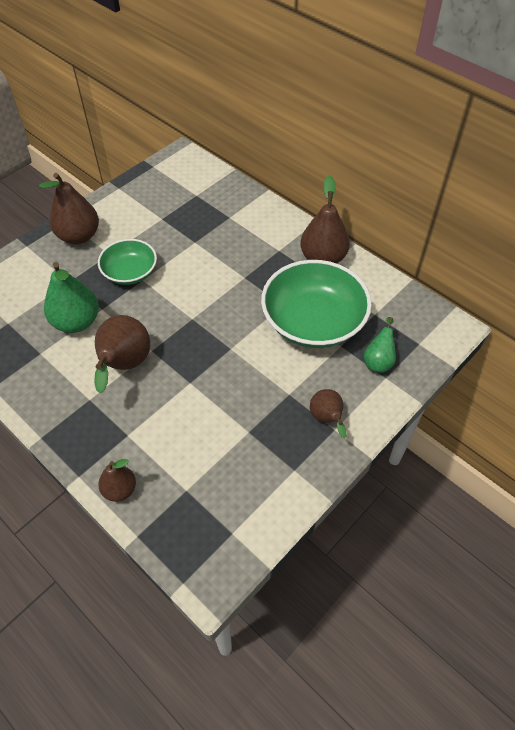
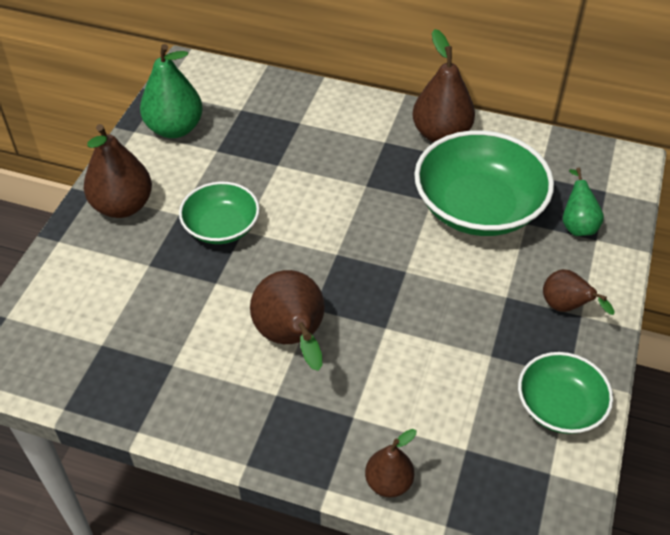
camera: 25 degrees left, 5 degrees down
(77, 322) = (194, 310): green pear -> green pear (175, 128)
(272, 488) = (559, 406): none -> green bowl

